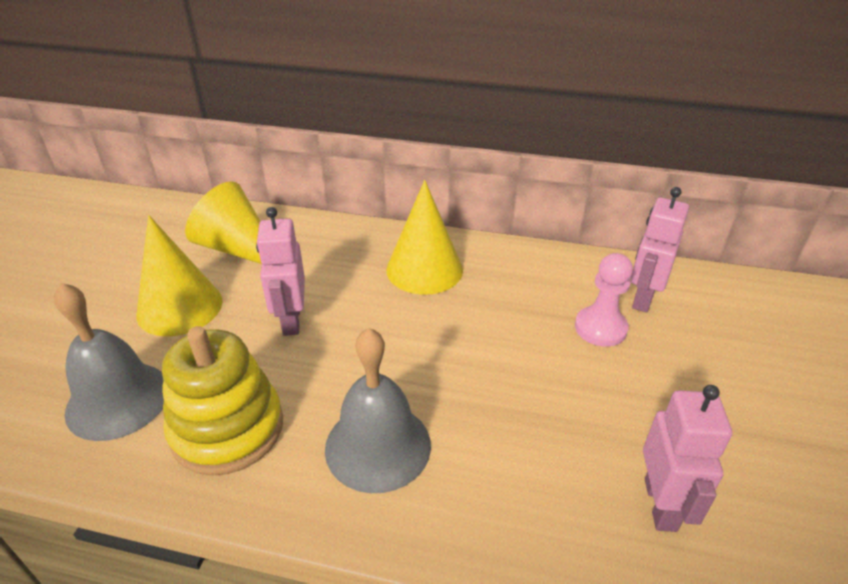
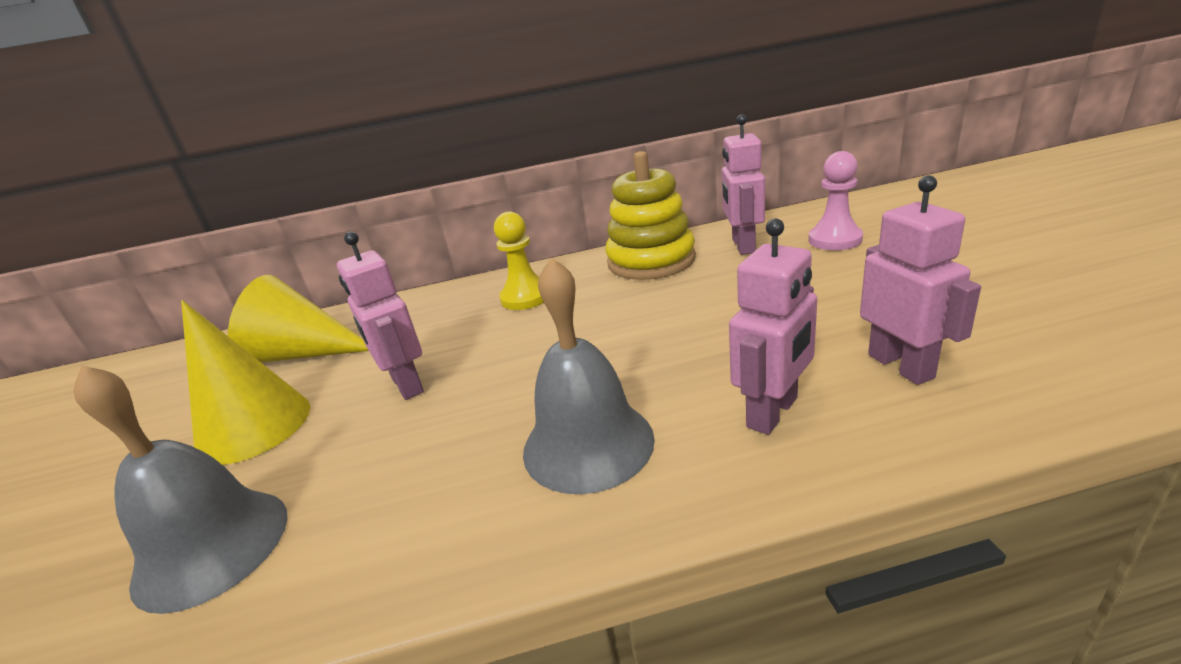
camera: 20 degrees left, 10 degrees down
(227, 428) = (390, 508): yellow stacking toy -> yellow stacking toy (651, 261)
(424, 269) = (525, 297): yellow cone -> yellow pawn
(524, 492) = (773, 413): none -> pink robot
(600, 328) = (726, 276): pink pawn -> pink pawn (835, 240)

